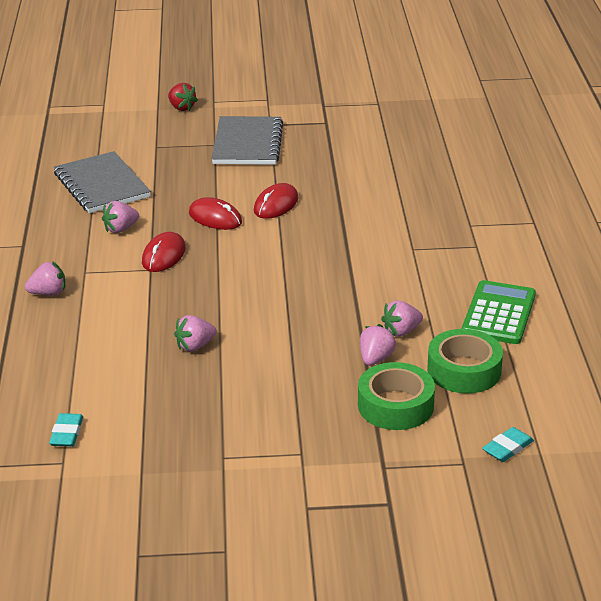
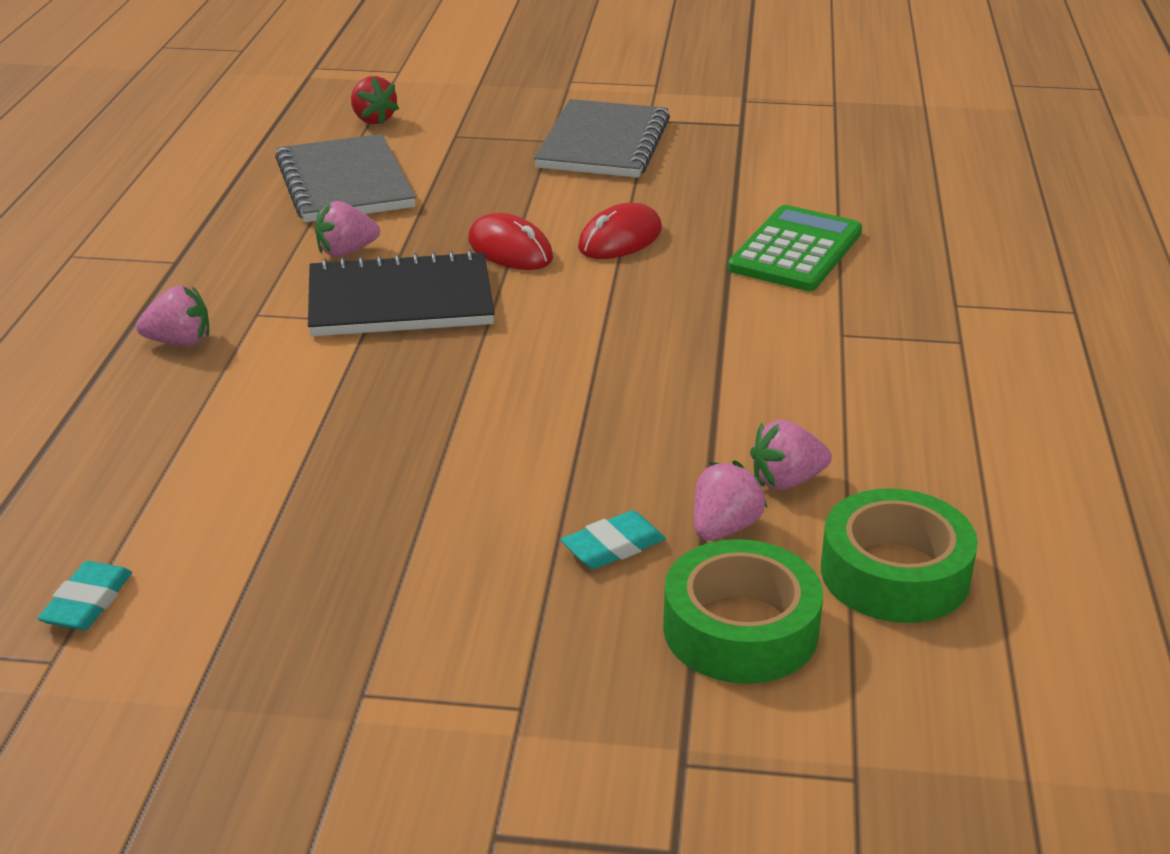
camera: 10 degrees right, 0 degrees up
(164, 256) = (400, 301): red mouse -> black notebook
(181, 108) = (516, 85): red strawberry -> red strawberry (373, 119)
(195, 346) = (393, 463): pink strawberry -> none
(499, 314) = (984, 469): green calculator -> green calculator (796, 251)
(507, 448) = (958, 756): turquoise eraser -> turquoise eraser (613, 546)

